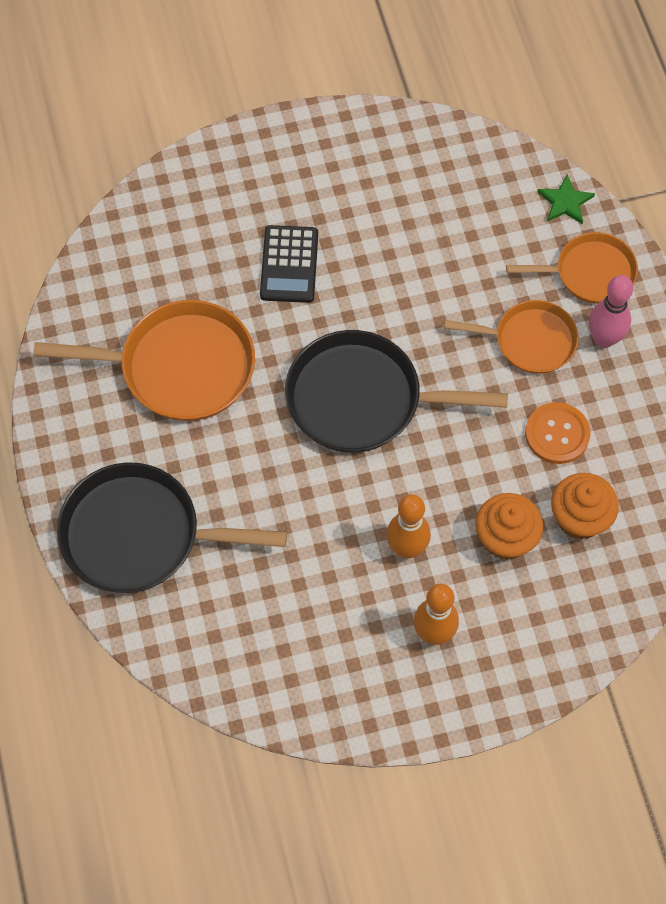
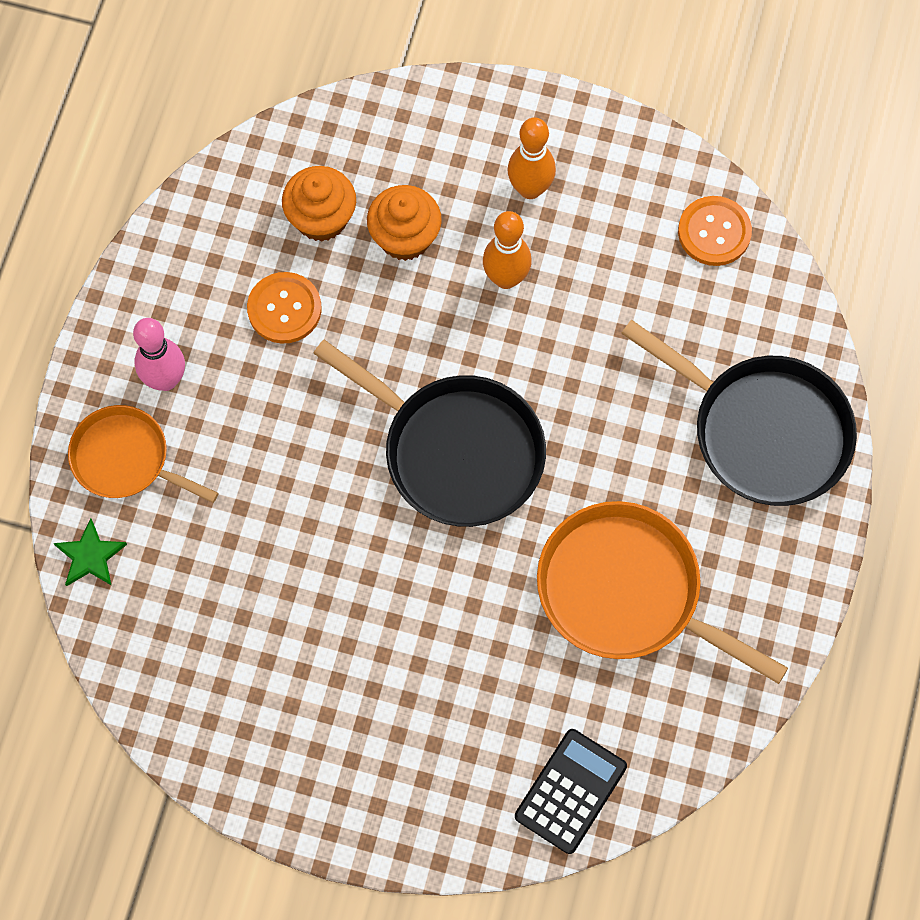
camera: 150 degrees left, 5 degrees up
(263, 678) = (714, 232): none -> orange button
(289, 265) = (440, 649): black calculator -> black calculator (570, 791)
(530, 341) = (242, 419): orange pan -> none

